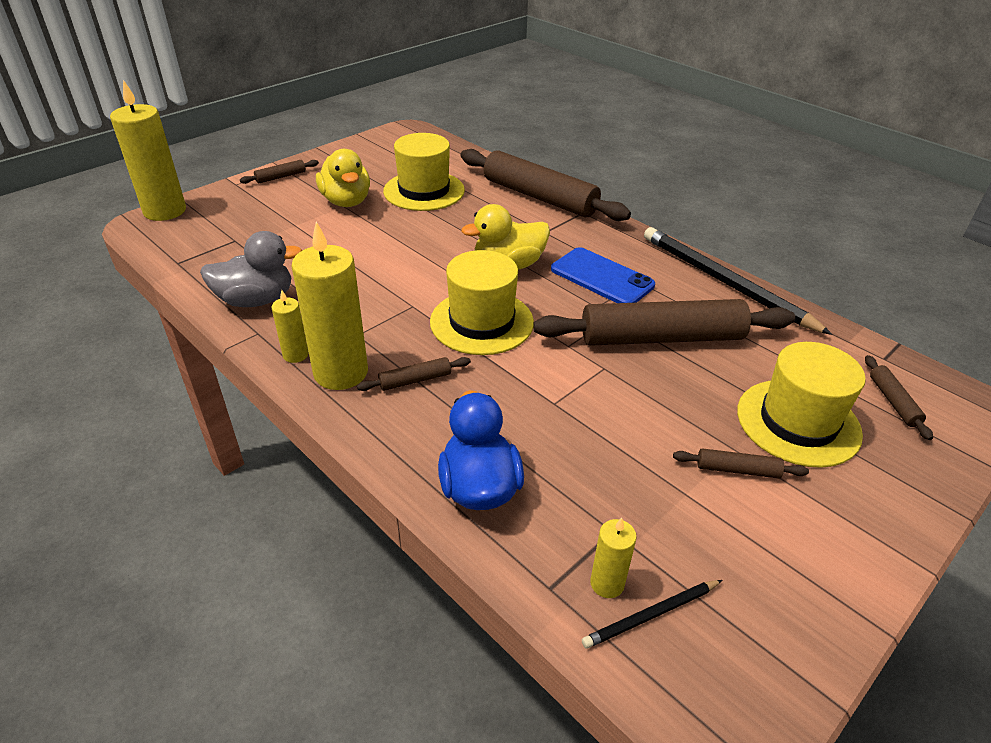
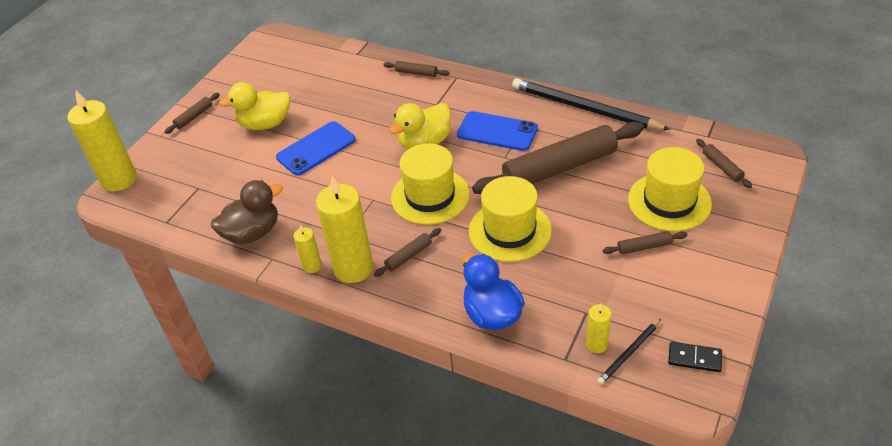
camera: 15 degrees left, 5 degrees up
(256, 300) = (252, 233): grey duck -> brown duck
(346, 201) = (265, 124): yellow duck -> yellow duck turned 120 degrees clockwise
(383, 238) = (316, 148): none -> blue phone
(424, 191) = (322, 94): yellow hat -> yellow hat (510, 231)
(539, 197) = (416, 73): brown rolling pin -> brown rolling pin, size x0.41
(754, 664) = (694, 358): none -> black domino

